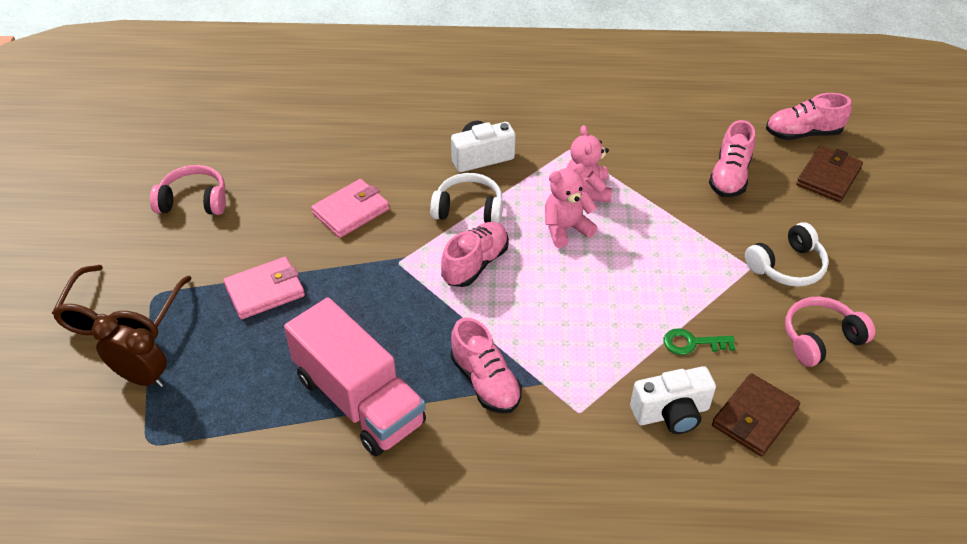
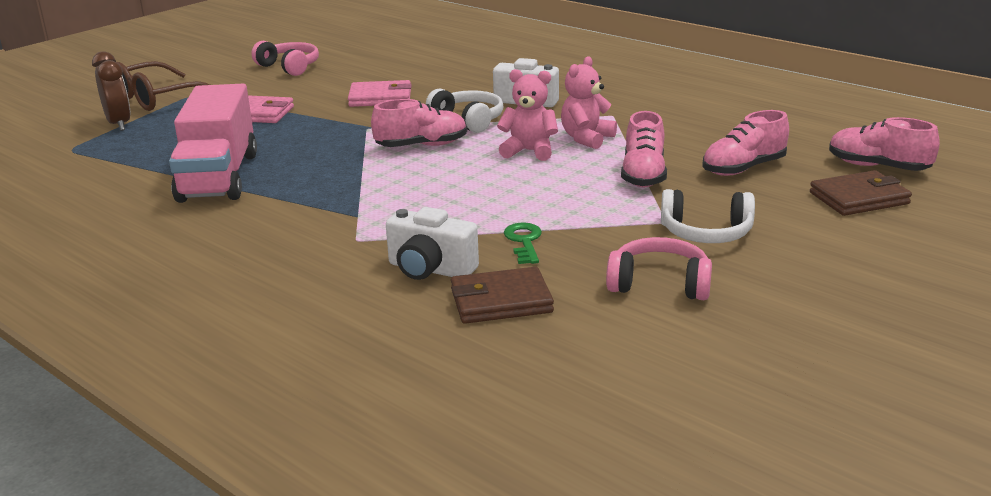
camera: 40 degrees right, 20 degrees down
(485, 382) = (317, 200): pink shoe -> pink shoe (643, 175)
(692, 343) = (524, 241): green key -> green key turned 45 degrees clockwise

